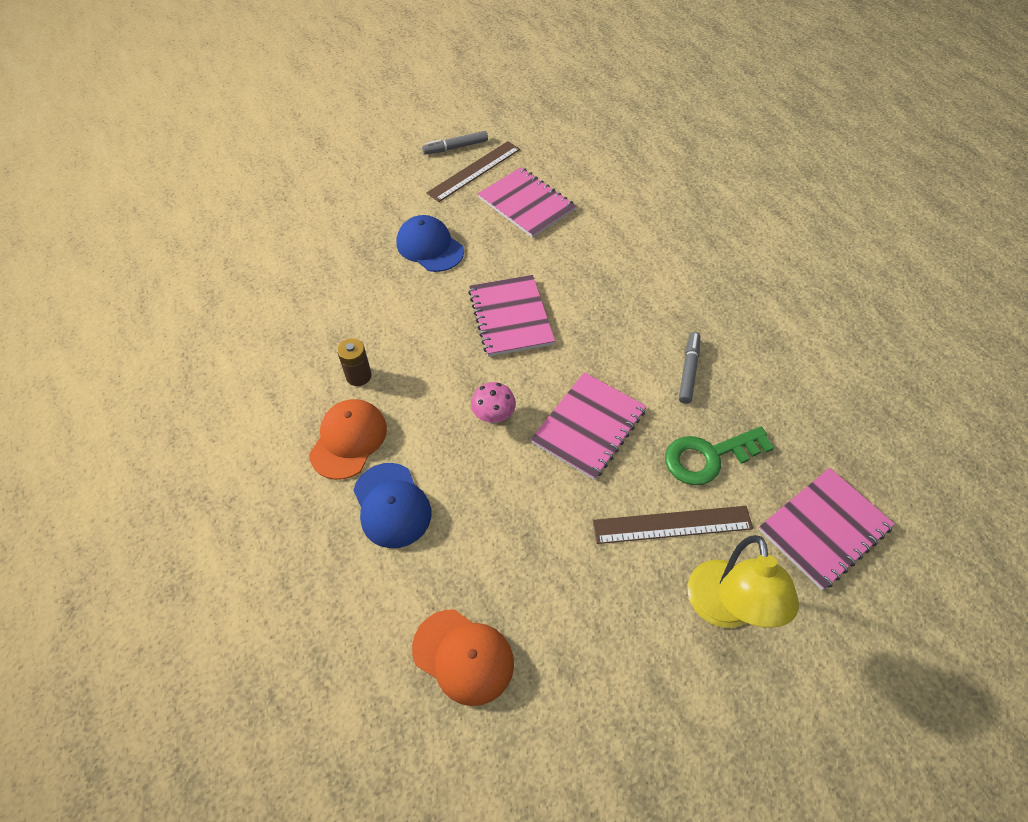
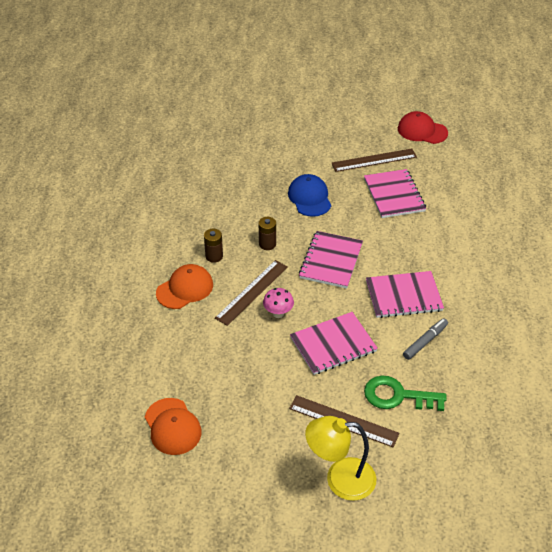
camera: 30 degrees right, 10 degrees down
(392, 505) = (186, 334): blue cap -> none
(417, 329) = (267, 244): none -> brown battery
(441, 403) = (252, 292): none -> brown ruler
(455, 147) = (372, 140): grey marker -> none
(504, 117) = (422, 131): none -> red cap
(725, 609) = (340, 479): yellow lamp -> yellow lamp turned 60 degrees clockwise
(824, 528) = (441, 469): pink notebook -> pink notebook (403, 296)

